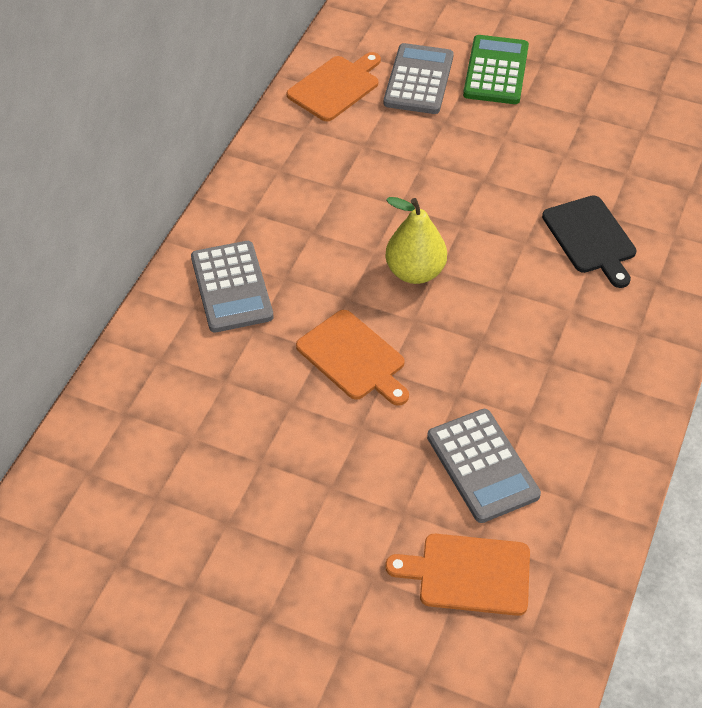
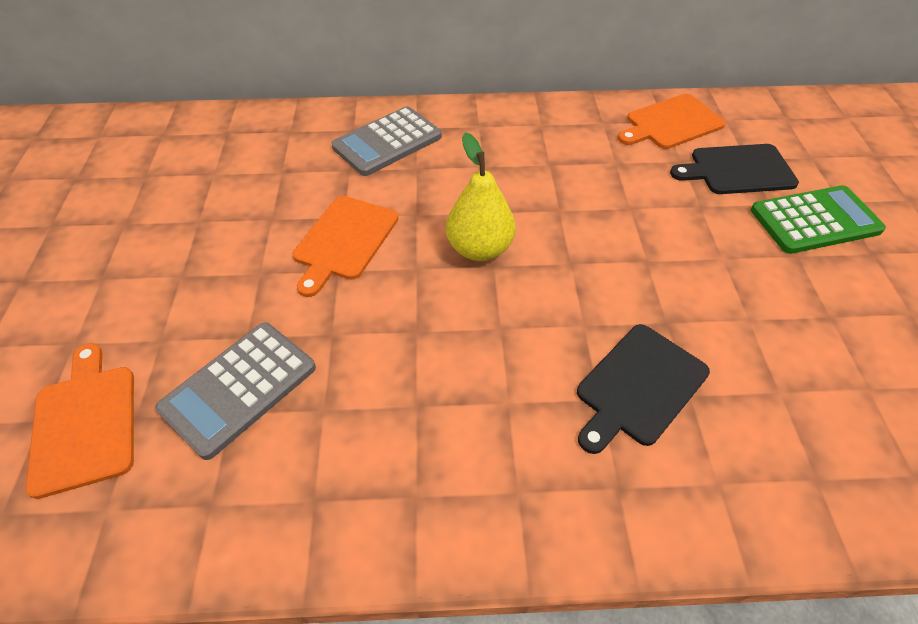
camera: 65 degrees right, 0 degrees up
(335, 87) = (671, 123): orange cutting board -> orange cutting board turned 135 degrees clockwise
(418, 80) = (738, 170): grey calculator -> black cutting board

